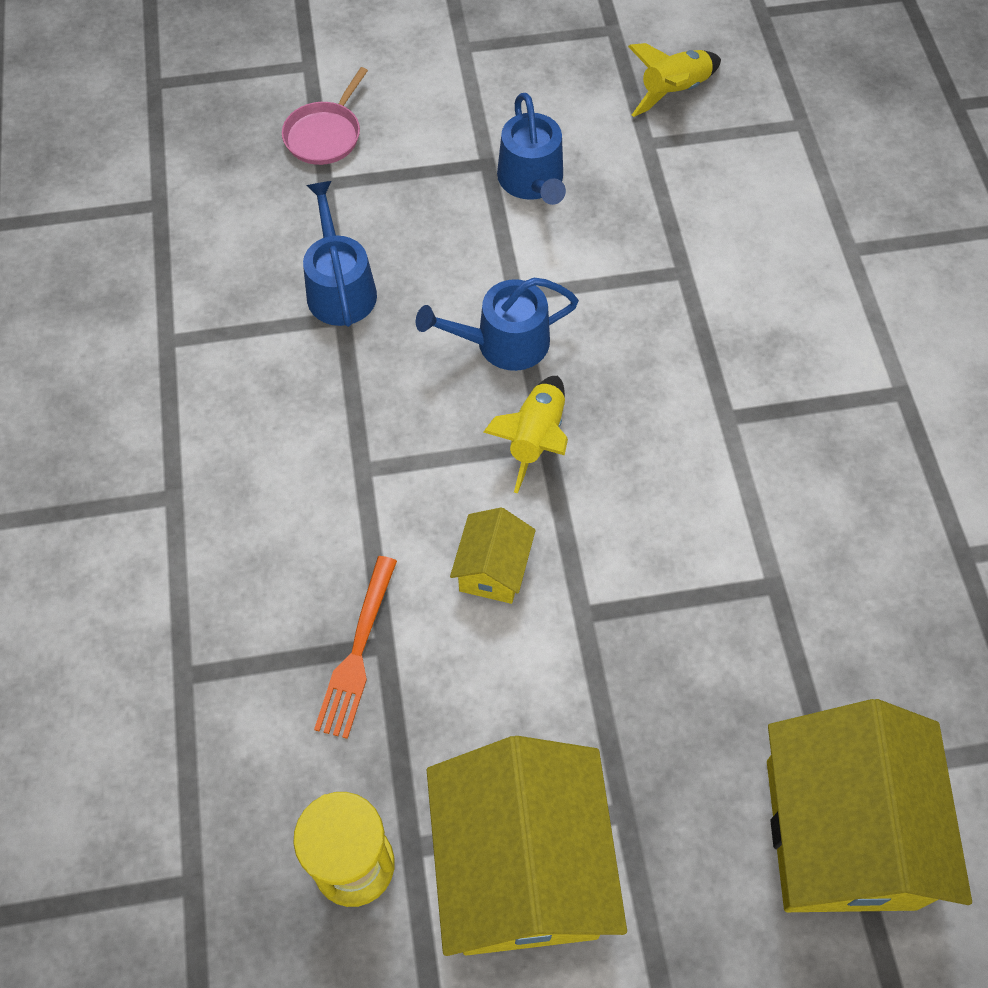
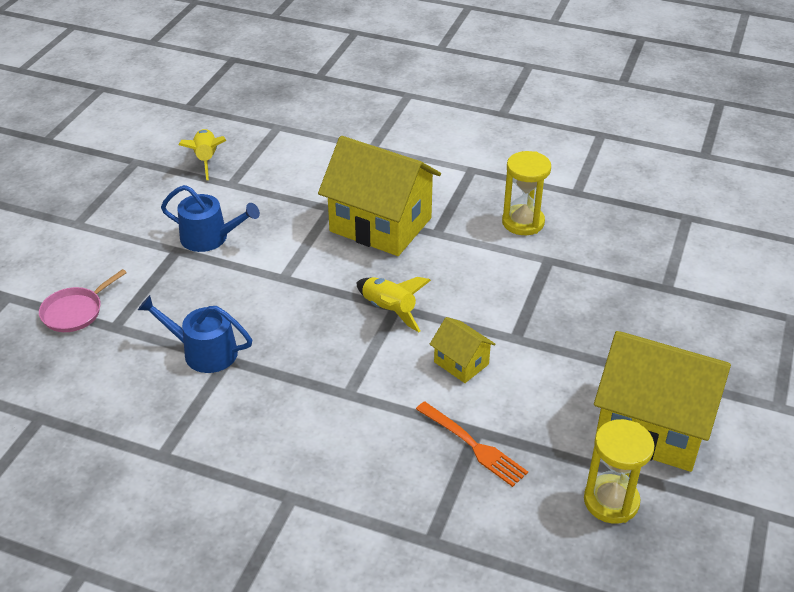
camera: 60 degrees left, 20 degrees down
(325, 135) = (75, 312): pink pan -> pink pan turned 75 degrees clockwise
(503, 343) = (312, 296): blue watering can -> none
(834, 514) = (523, 222): none -> yellow hourglass
(839, 833) = (697, 298): yellow house -> yellow house (380, 225)

